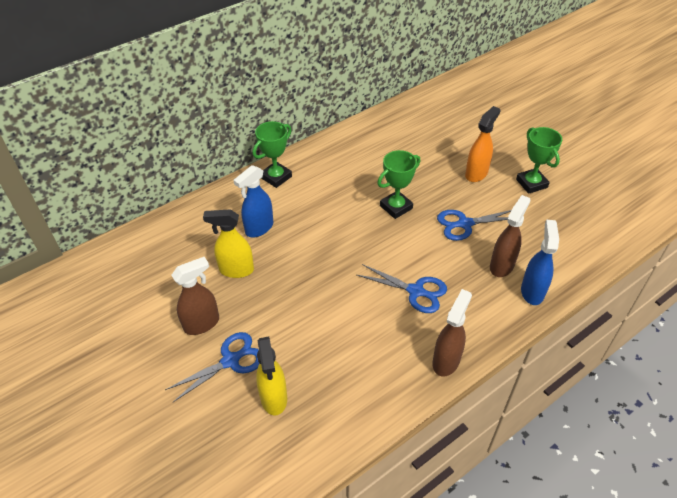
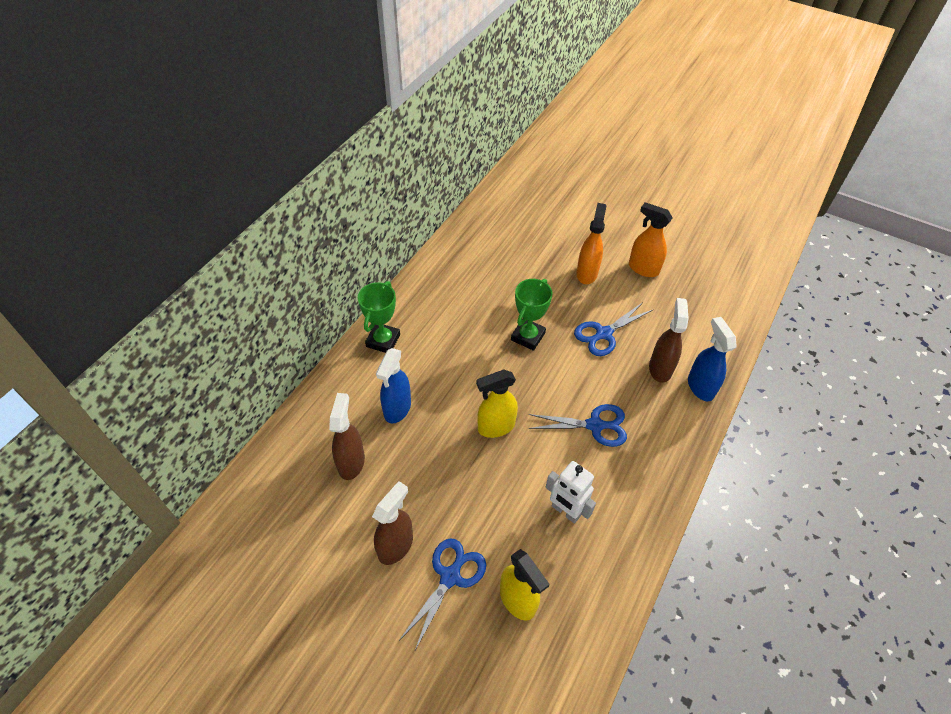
camera: 25 degrees left, 5 degrees up
(236, 270) = (399, 468): yellow spray bottle -> yellow spray bottle (495, 427)
(352, 347) = (565, 511): none -> white robot
(446, 361) = (661, 490): brown spray bottle -> brown spray bottle (351, 462)
(531, 183) = (643, 268): green trophy -> orange spray bottle

